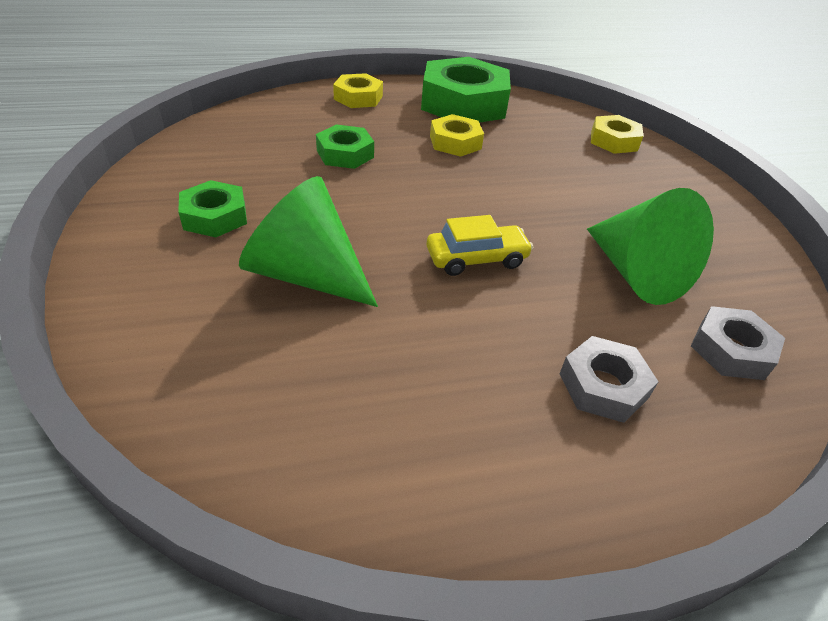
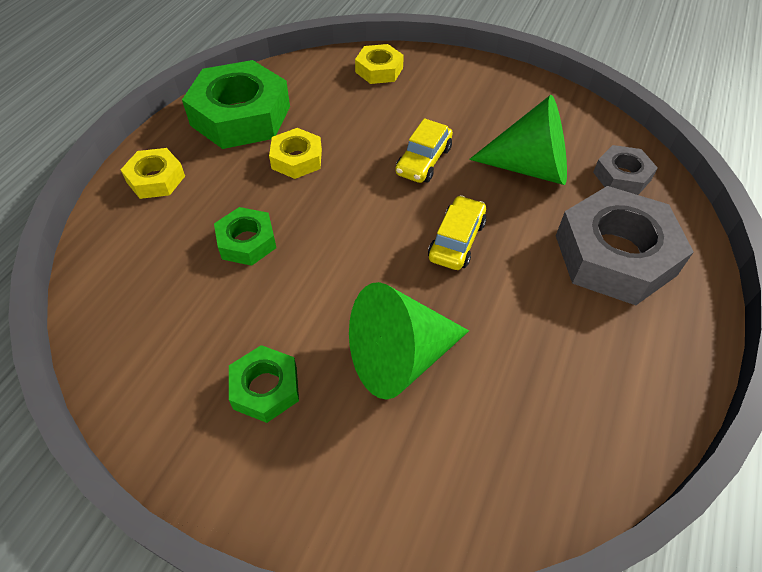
camera: 50 degrees left, 10 degrees up
(545, 204) = (423, 161): none -> yellow car
(603, 386) = (615, 255): grey nut -> grey nut, size x1.93

